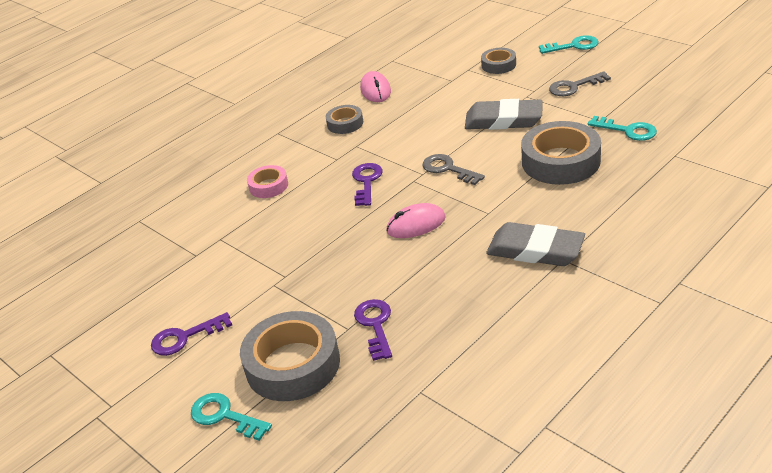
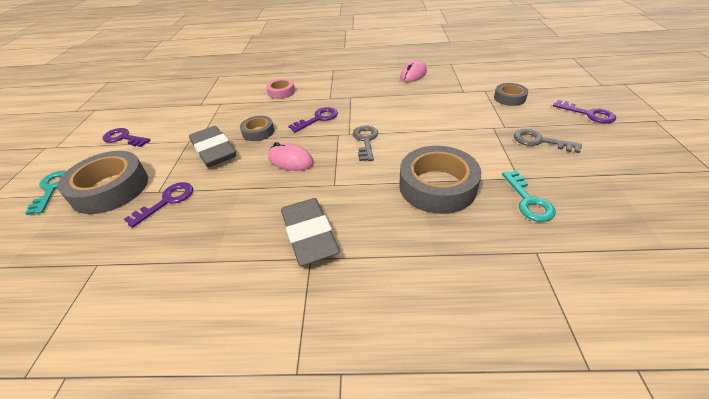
camera: 45 degrees right, 5 degrees up
(345, 123) = (367, 83): grey tape -> grey tape (258, 132)
(503, 120) = (451, 133): grey eraser -> grey eraser (214, 150)
(573, 46) = (588, 114): turquoise key -> purple key

